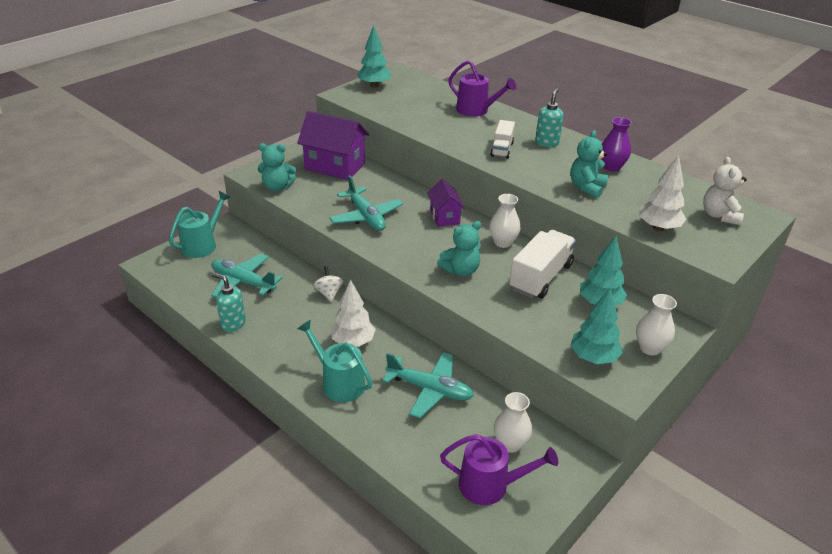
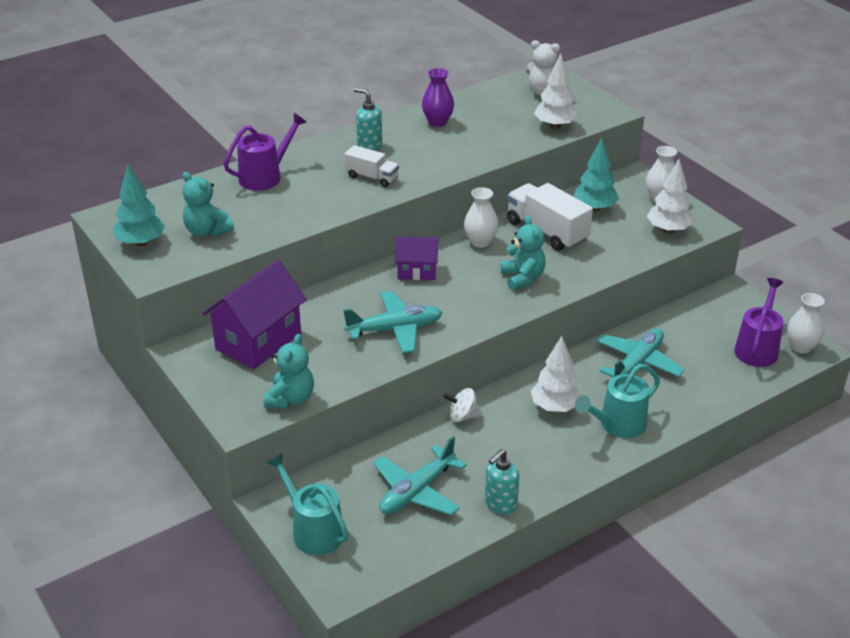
camera: 75 degrees left, 0 degrees up
(510, 444) = (711, 327): white vase -> white vase (801, 347)
(586, 187) = (472, 145): turquoise teddy bear -> turquoise teddy bear (207, 231)
(593, 357) = (668, 230): turquoise tree -> white tree

